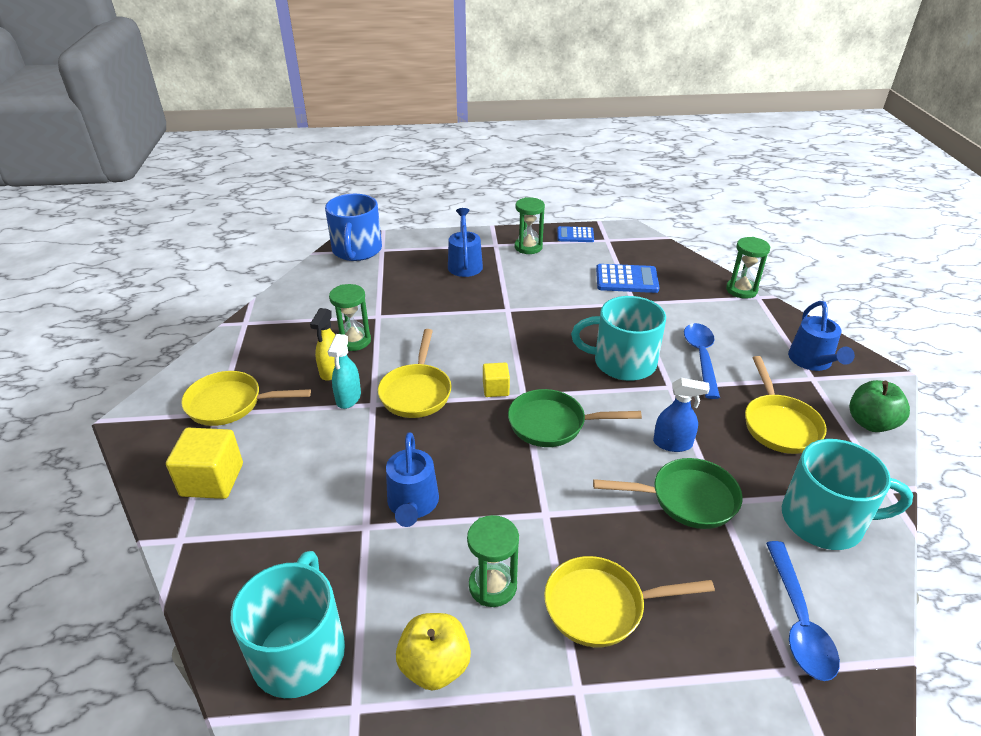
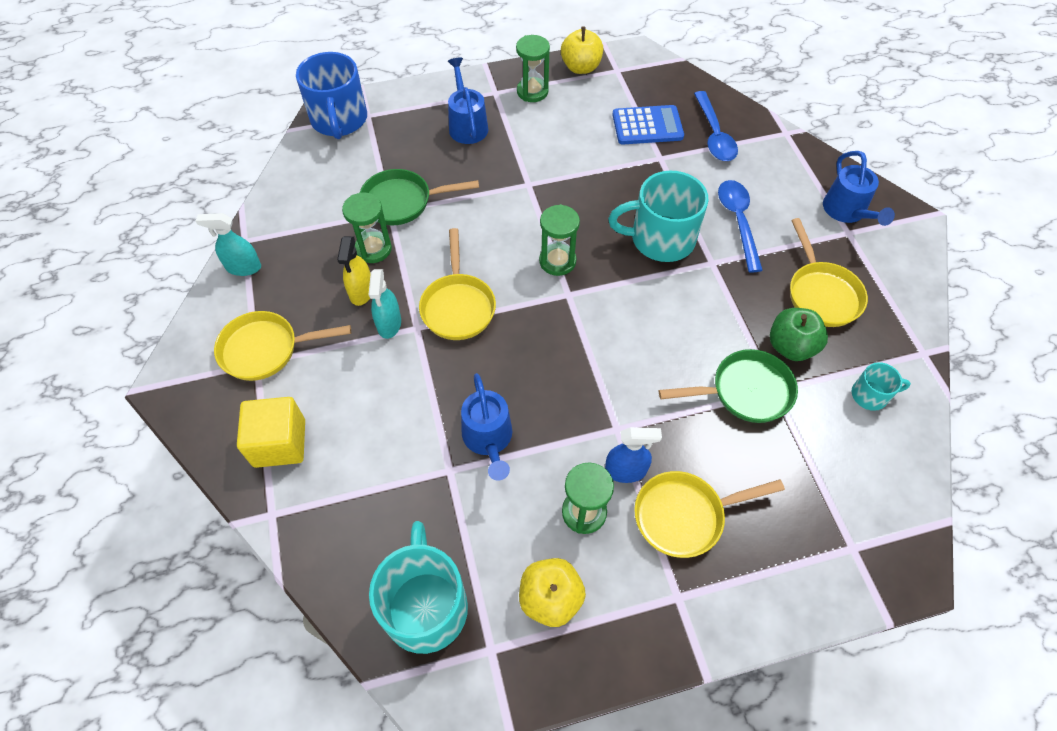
camera: 10 degrees left, 20 degrees up
(236, 341) = (243, 267): none -> turquoise spray bottle
(496, 389) = (538, 290): yellow cube -> none
(553, 424) = (604, 325): green pan -> green pan (402, 202)
(575, 235) = (581, 67): blue calculator -> yellow apple
(672, 443) = (723, 331): blue spray bottle -> blue spray bottle (626, 471)
(741, 290) = (768, 126): green hourglass -> green hourglass (557, 261)
(798, 621) = (855, 500): blue spoon -> blue spoon (714, 135)
(825, 520) = (870, 395): turquoise mug -> turquoise mug, size x0.50
(870, 423) = (905, 279): green apple -> green apple (791, 346)

